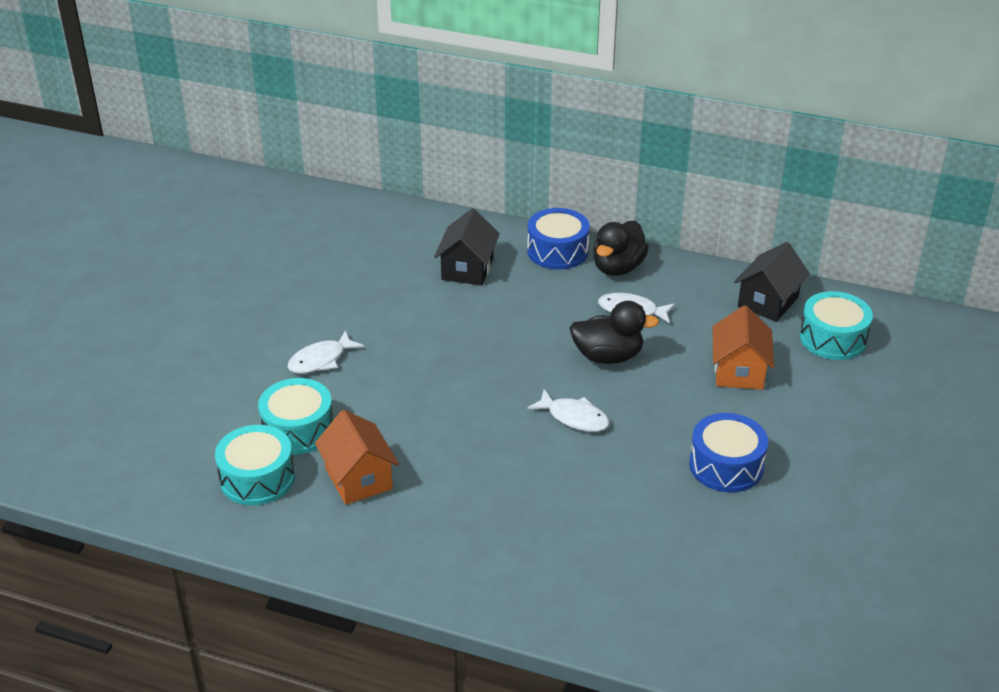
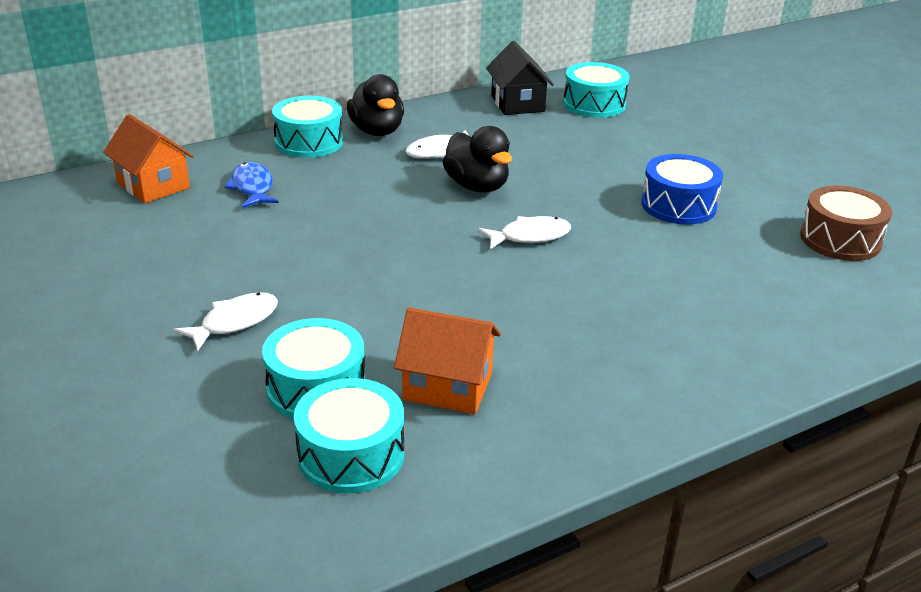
camera: 50 degrees left, 5 degrees down
(321, 360) = (235, 322): white fish -> white fish turned 135 degrees counterclockwise
(467, 269) = (252, 187): black house -> blue fish
(557, 251) = (309, 142): blue drum -> turquoise drum
(608, 356) = (477, 186): black duck -> black duck turned 105 degrees clockwise
(739, 371) = (577, 149): orange house -> orange house (153, 185)
(799, 578) = (840, 240): none -> brown drum

